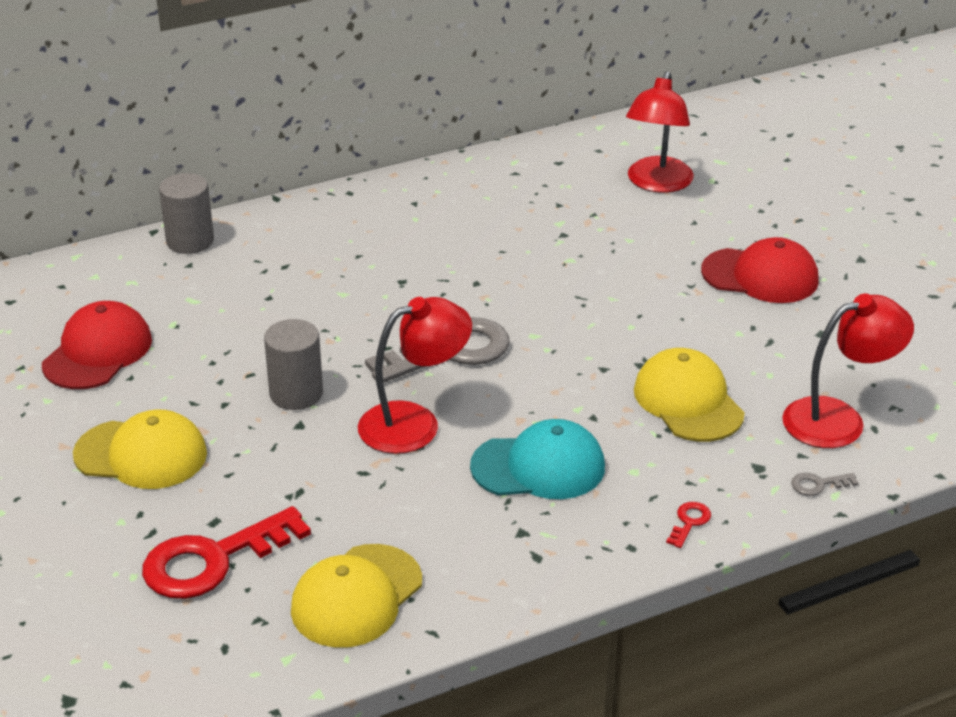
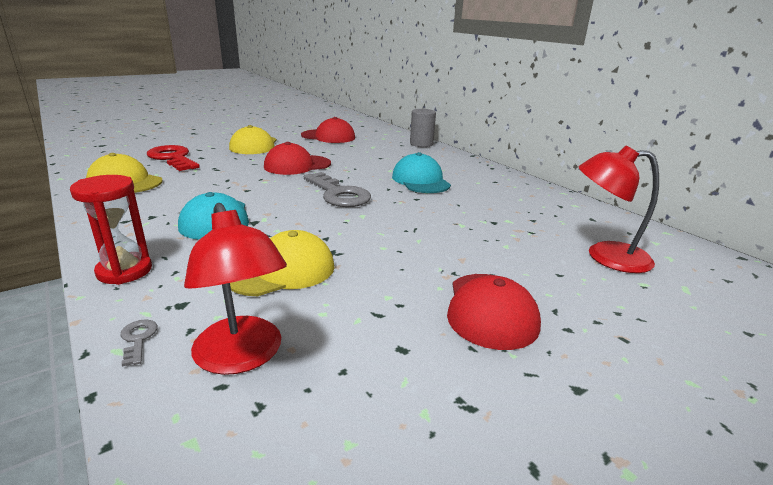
camera: 80 degrees right, 10 degrees down
(296, 394) = (297, 165): grey cylinder -> red cap
(401, 269) = (420, 180): none -> turquoise cap
(414, 423) = (268, 188): red lamp -> none
(689, 522) = (124, 271): red key -> red hourglass

